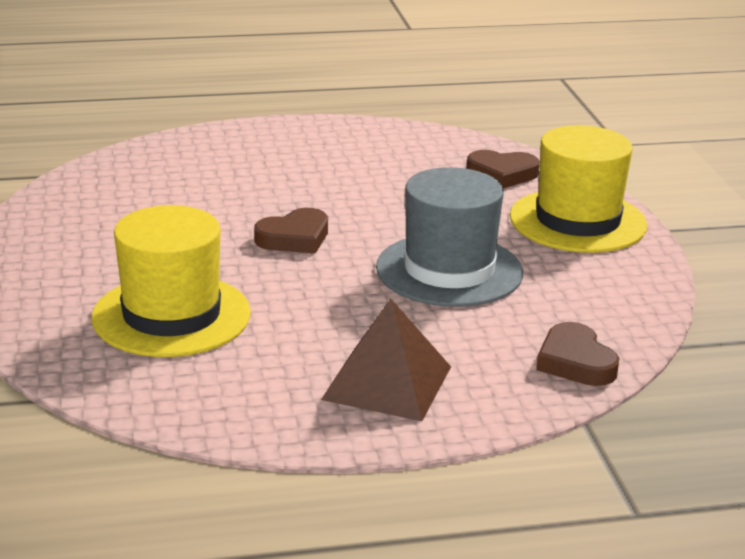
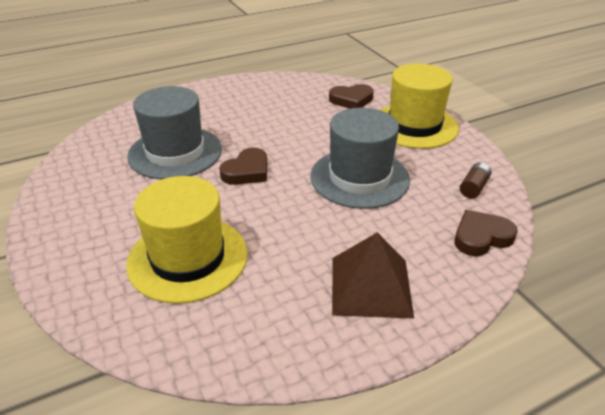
camera: 15 degrees left, 10 degrees up
(207, 201) = (175, 152): none -> grey hat
(575, 362) = (481, 237): brown heart -> brown heart turned 105 degrees clockwise
(609, 308) = (473, 187): none -> brown battery

